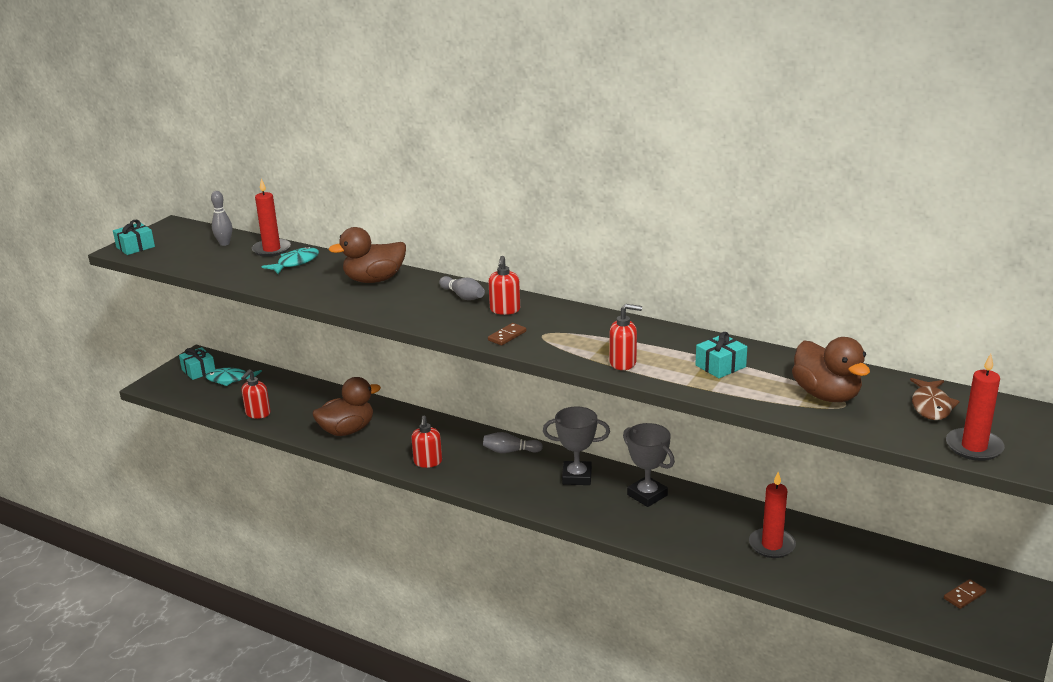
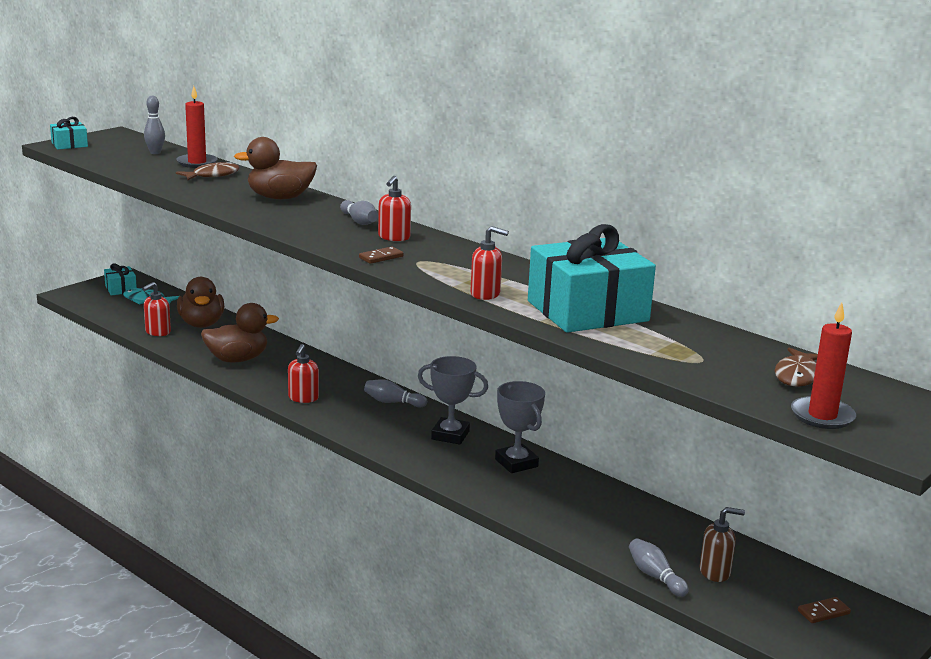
camera: 10 degrees right, 5 degrees down
(295, 263) = (212, 175): turquoise fish -> brown fish
(720, 366) = (587, 311): turquoise gift -> turquoise gift, size x2.27
(772, 545) = (628, 529): red candle -> none
(815, 589) = (655, 576): none -> grey bowling pin
(826, 395) = (686, 350): brown duck -> brown duck (201, 324)
(861, 574) = (715, 572): none -> brown soap dispenser

